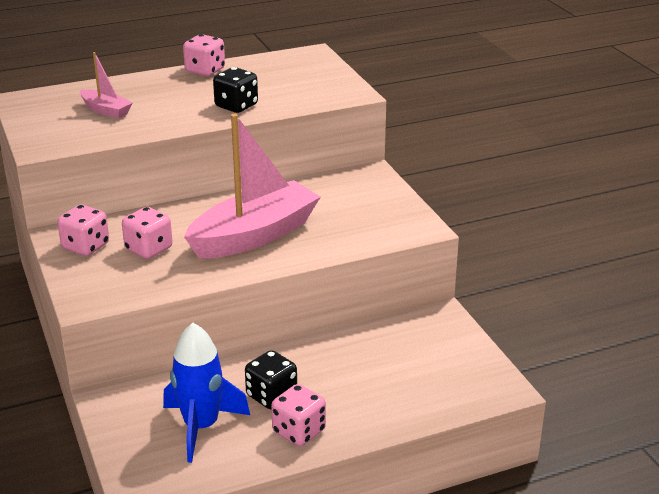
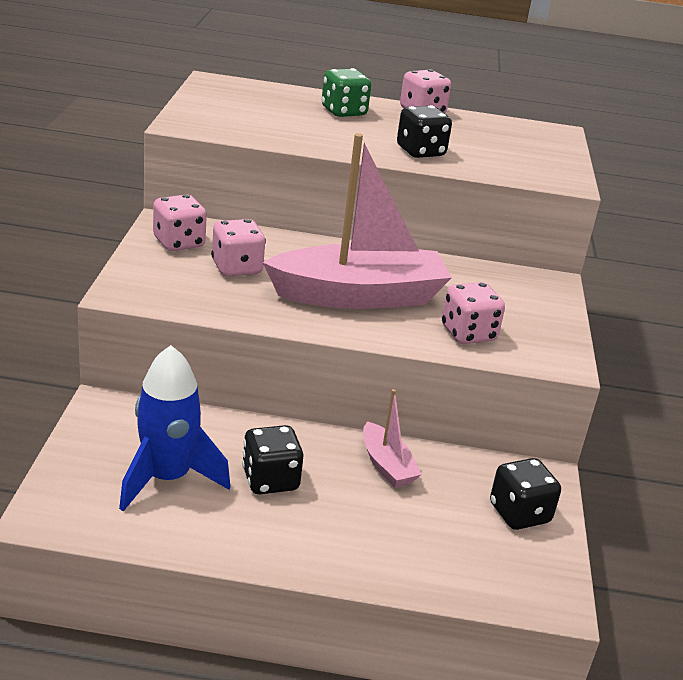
camera: 25 degrees right, 0 degrees up
(106, 110) = (282, 114): pink boat -> pink boat (386, 465)
(148, 91) = (343, 112): none -> green dice
(299, 431) = (265, 533): pink dice -> pink dice (468, 334)
(445, 345) = (519, 513): none -> black dice

